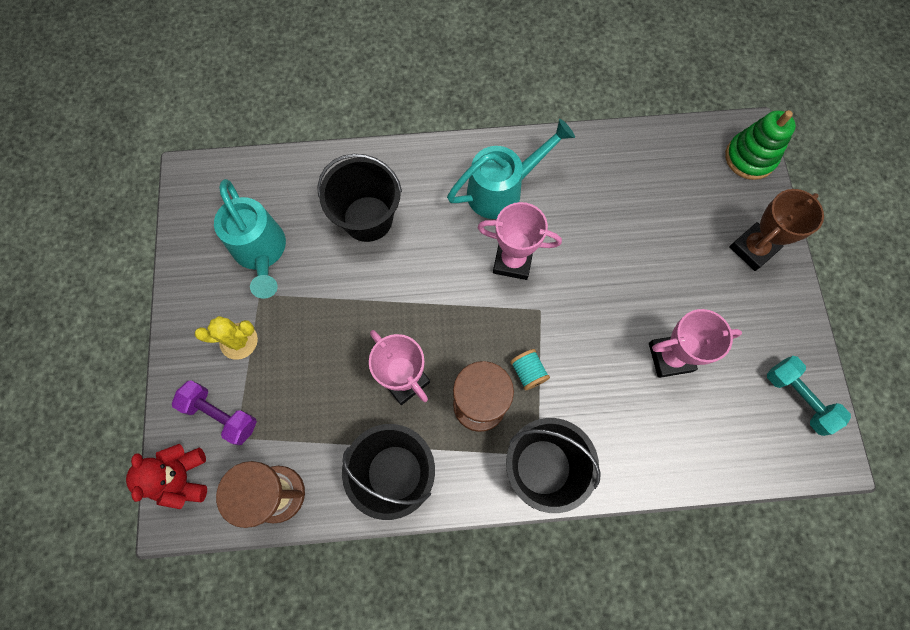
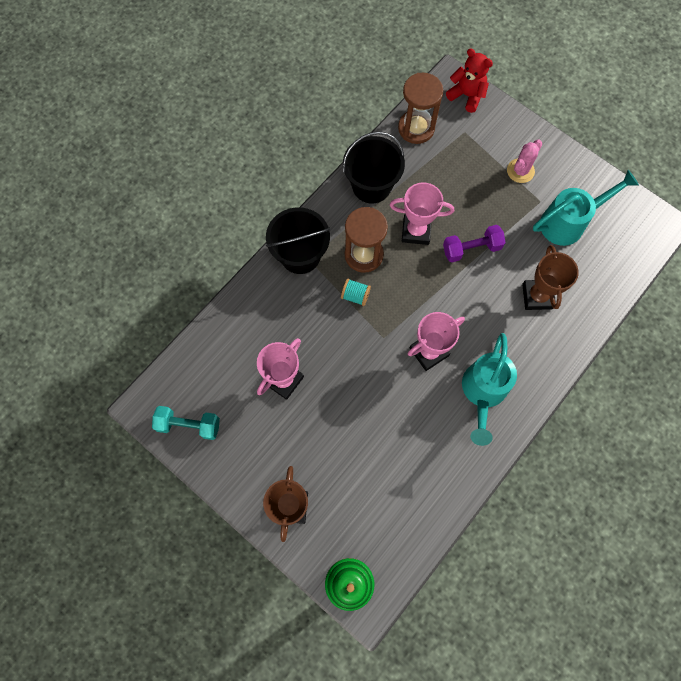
camera: 135 degrees right, 0 degrees up
(221, 415) = (484, 133): purple dumbbell -> purple dumbbell (471, 249)
(239, 341) = (520, 171): yellow cactus -> pink cactus
(261, 252) = (568, 222): turquoise watering can -> turquoise watering can turned 135 degrees clockwise
(368, 219) = (537, 296): black bucket -> brown trophy

